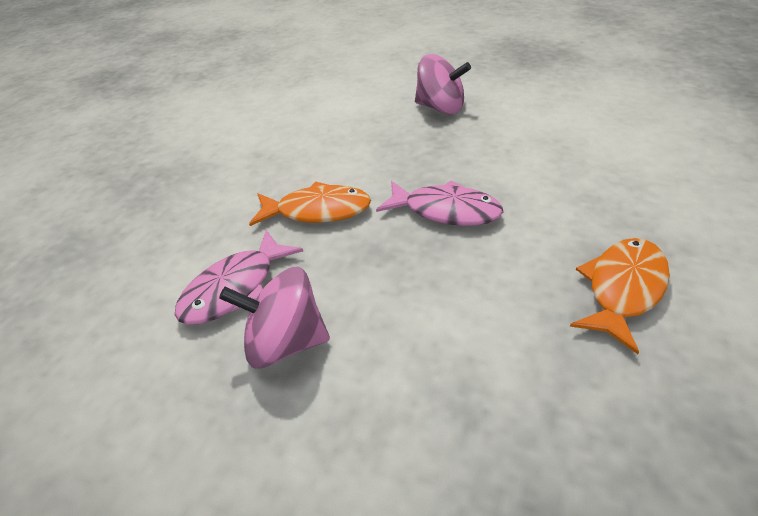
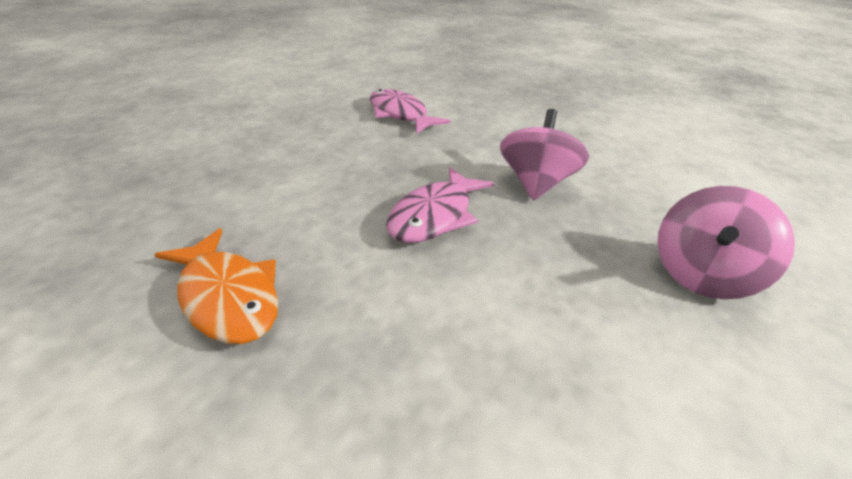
camera: 100 degrees right, 5 degrees down
(285, 342) = (337, 125): pink spinning top -> pink spinning top (536, 183)
(318, 211) = (473, 150): orange fish -> none

